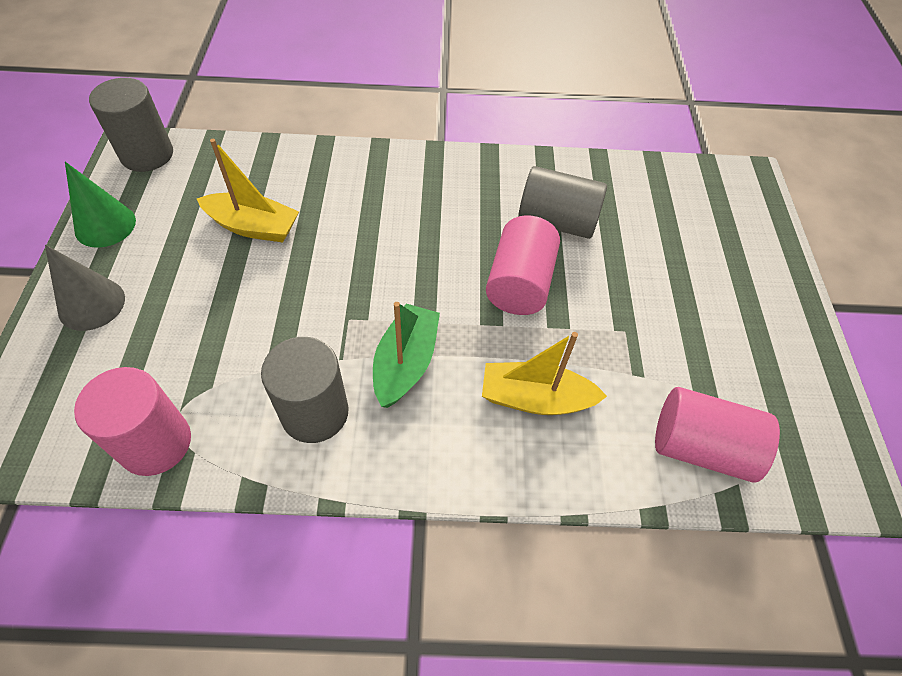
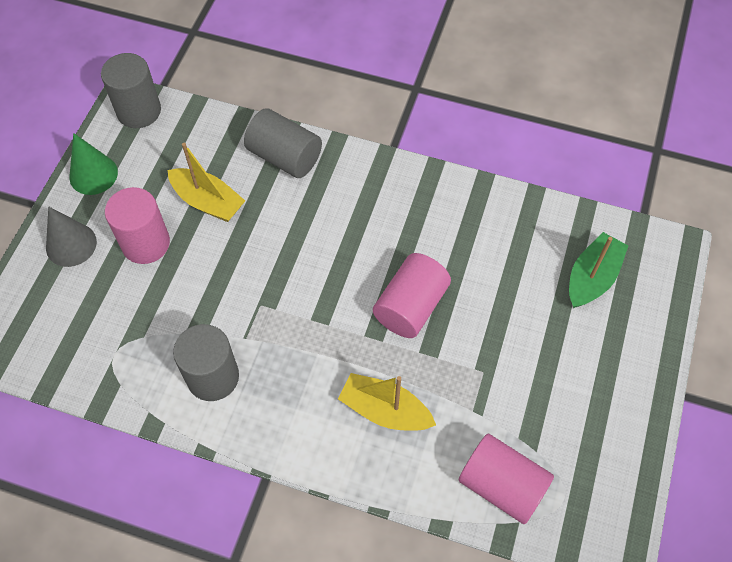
camera: 20 degrees right, 5 degrees up
(155, 443) = (95, 370): pink cylinder -> pink cylinder (145, 243)
(405, 363) = (293, 354): green boat -> green boat (592, 277)
(556, 221) = (466, 254): grey cylinder -> grey cylinder (285, 157)

